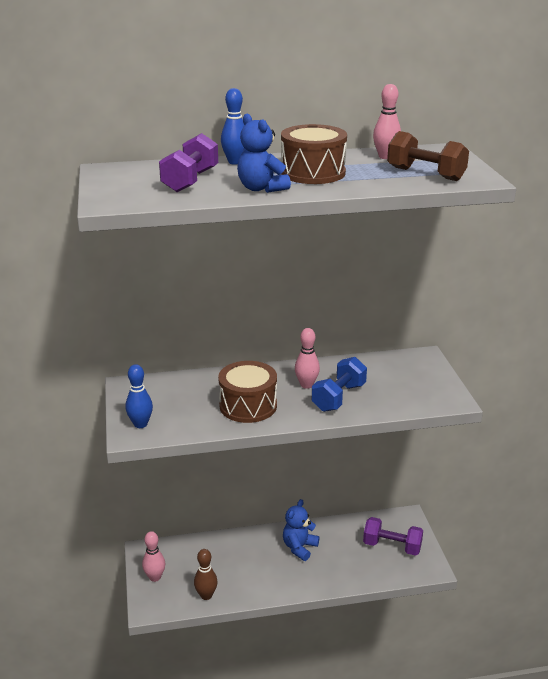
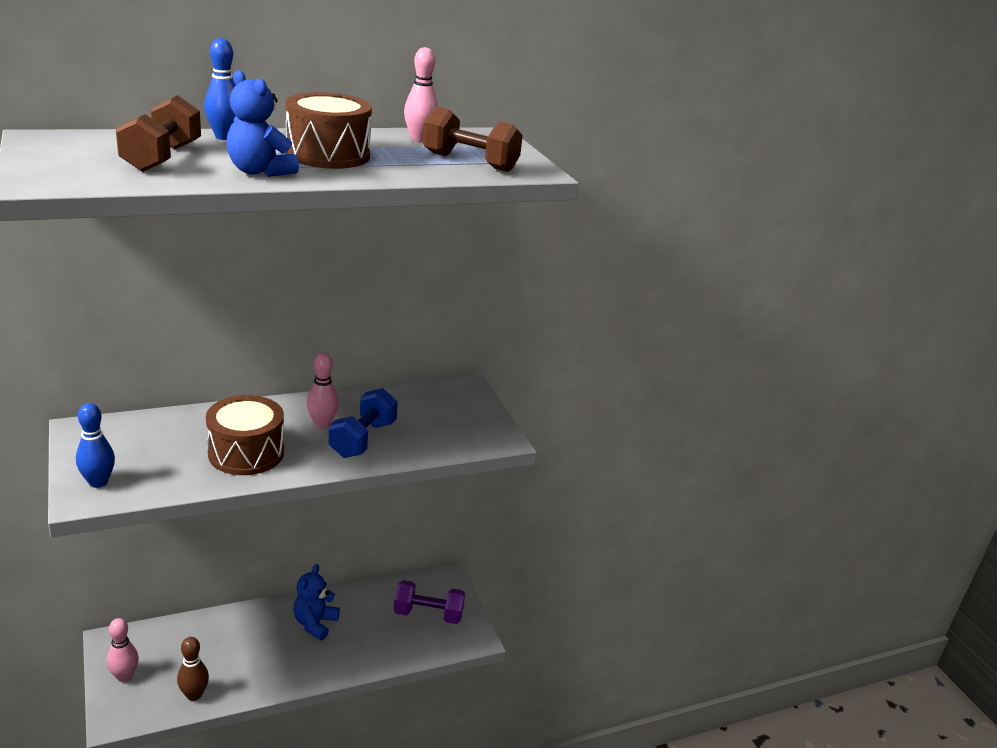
camera: 15 degrees left, 0 degrees up
(190, 181) = (162, 158): purple dumbbell -> brown dumbbell

